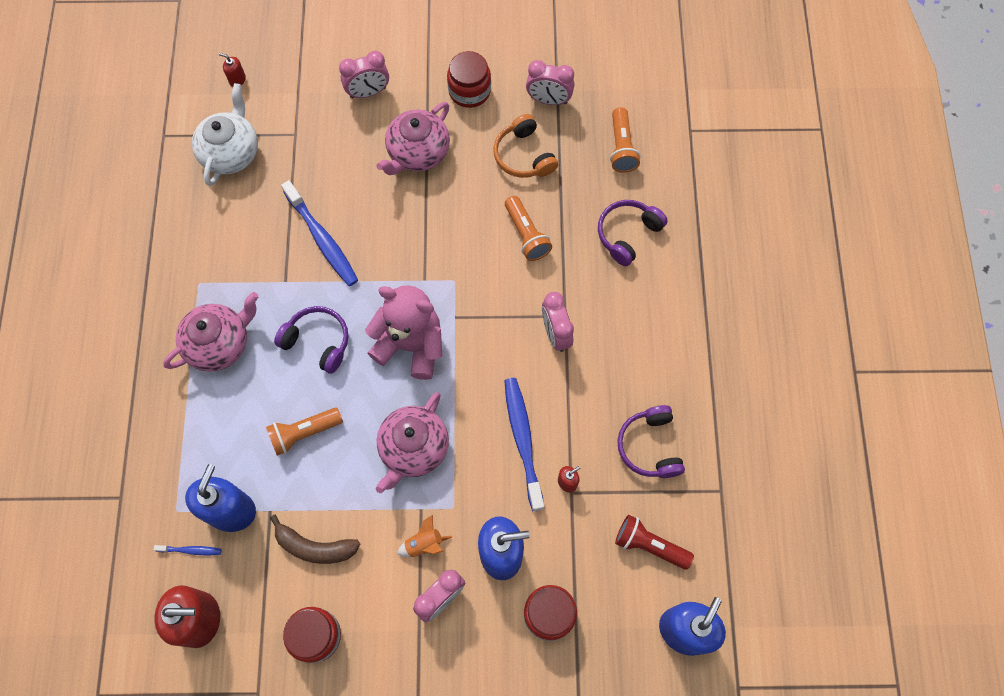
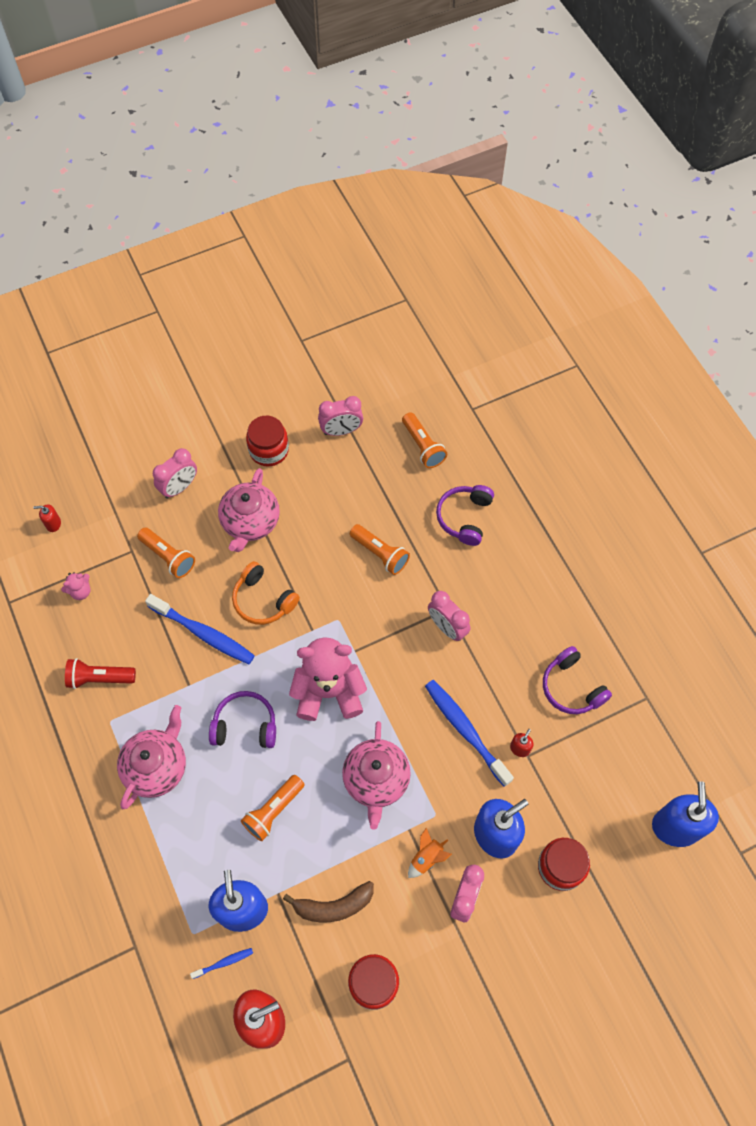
camera: 25 degrees left, 5 degrees down
(231, 152) = (80, 591): white teapot -> pink teddy bear
(325, 154) = (168, 557): none -> orange flashlight
(523, 156) = (344, 487): orange headphones -> orange headphones (263, 600)
(649, 545) = (612, 770): red flashlight -> red flashlight (99, 678)

